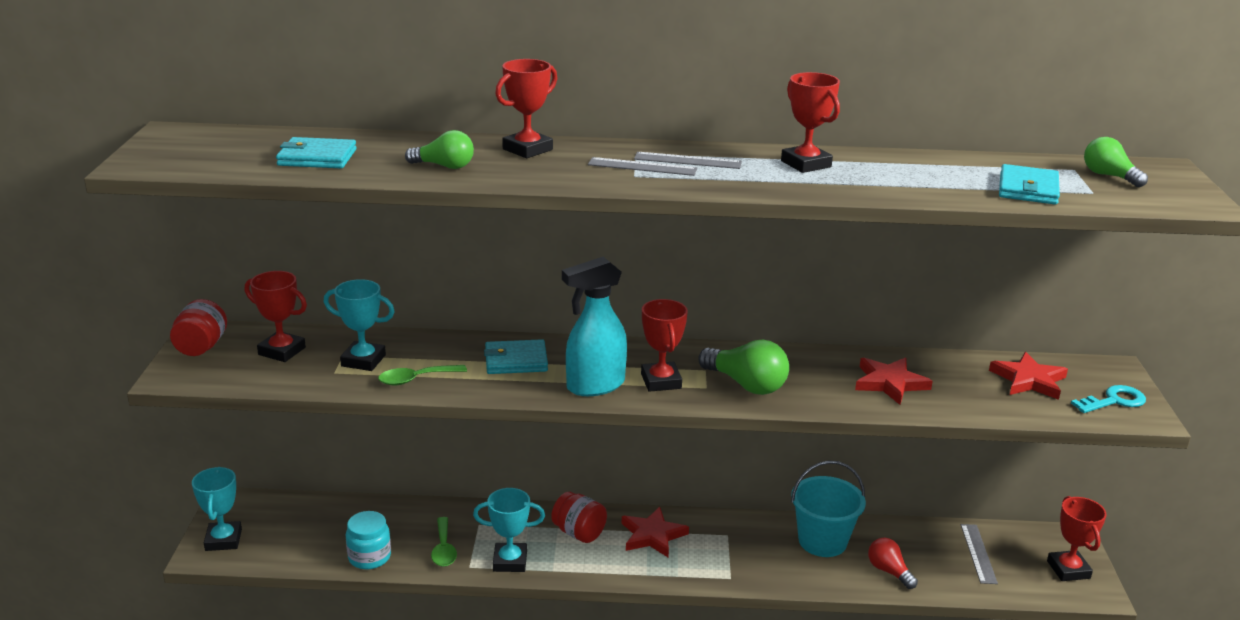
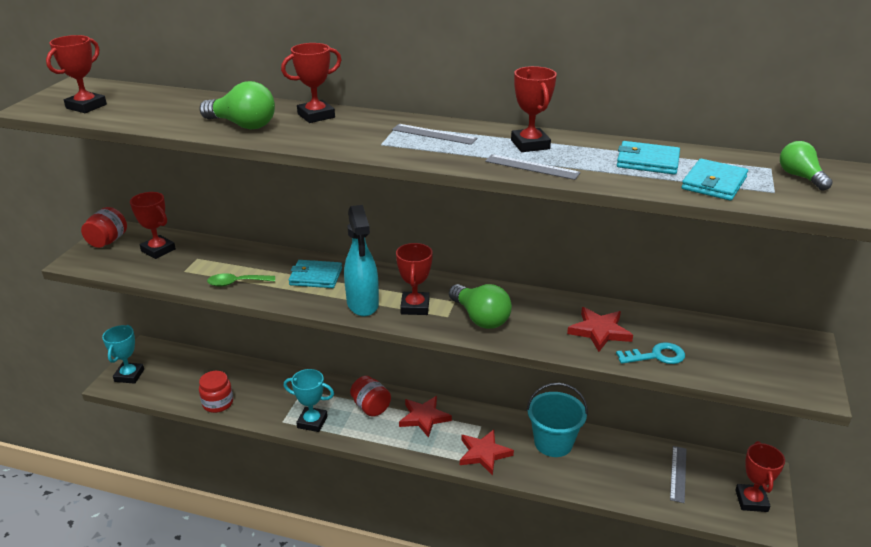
camera: 15 degrees right, 5 degrees up
(212, 158) = (86, 106): none -> red trophy
(317, 157) = (158, 111): turquoise wallet -> turquoise wallet (647, 161)
(363, 360) = (208, 264): turquoise trophy -> none
(369, 557) = (218, 403): turquoise jar -> red jar
(444, 166) = (243, 125): green light bulb -> green light bulb, size x1.55
(444, 549) = (270, 405): green spoon -> none
(595, 386) = (362, 304): turquoise spray bottle -> turquoise spray bottle turned 90 degrees counterclockwise
(642, 167) = (393, 137): grey ruler -> grey ruler (532, 167)
(889, 571) = (597, 477): red light bulb -> none
(1029, 380) = (723, 344): red star -> red star (484, 453)
(1113, 401) = (792, 373): turquoise key -> turquoise key (656, 356)

